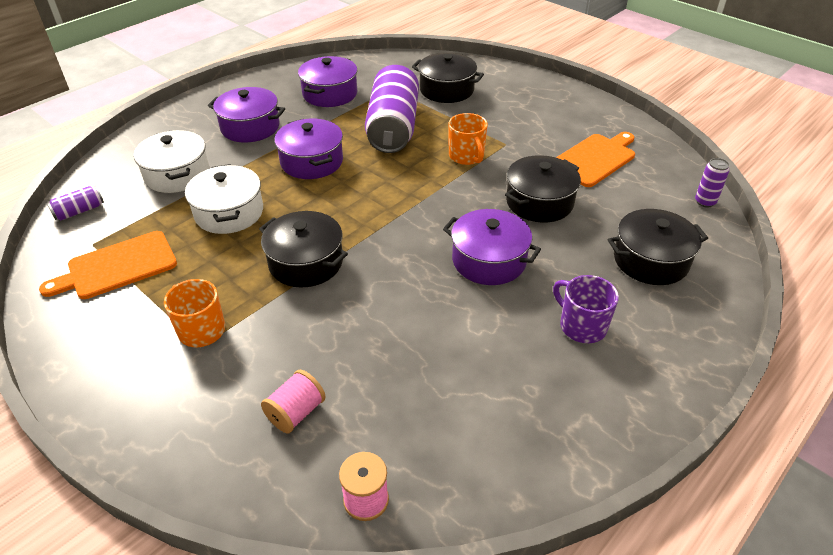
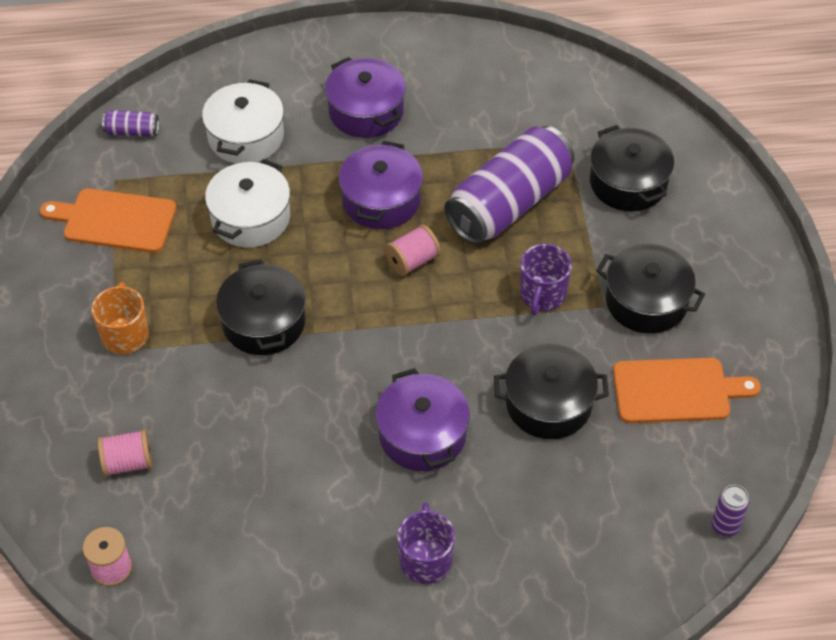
camera: 40 degrees right, 10 degrees up
(330, 94) = (492, 109): purple pot -> none
(369, 180) = (412, 261): none -> pink spool
(466, 156) = (542, 295): orange mug -> purple mug
(650, 260) = (574, 546): black pot -> black pot (646, 301)

